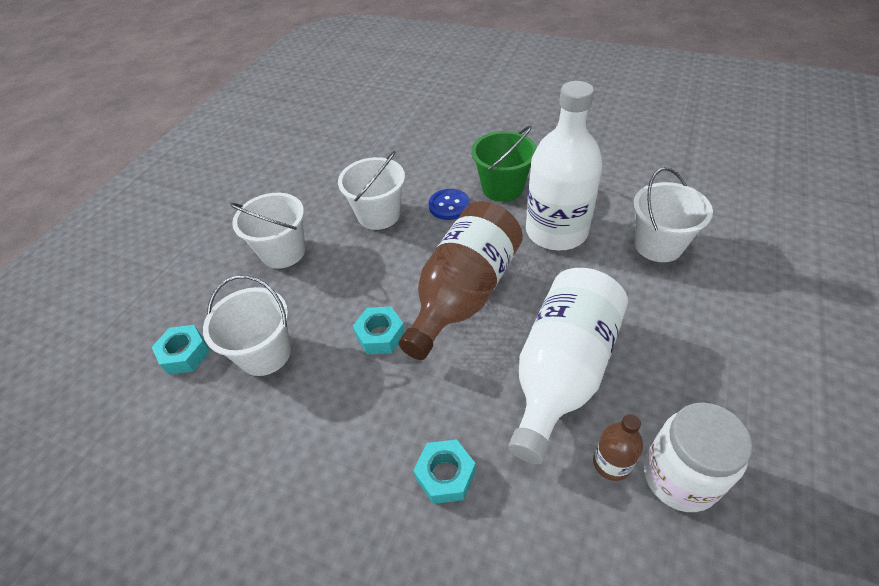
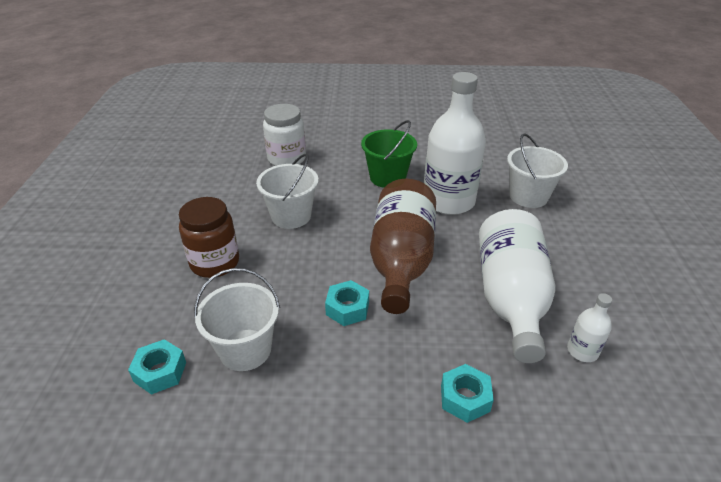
camera: 25 degrees left, 10 degrees down
(283, 252) = (215, 263): white bucket -> brown jar
(449, 205) = (350, 198): blue button -> none
(611, 463) = (582, 351): brown bottle -> white bottle
(679, 477) = (632, 346): white jar -> white jar (287, 159)

